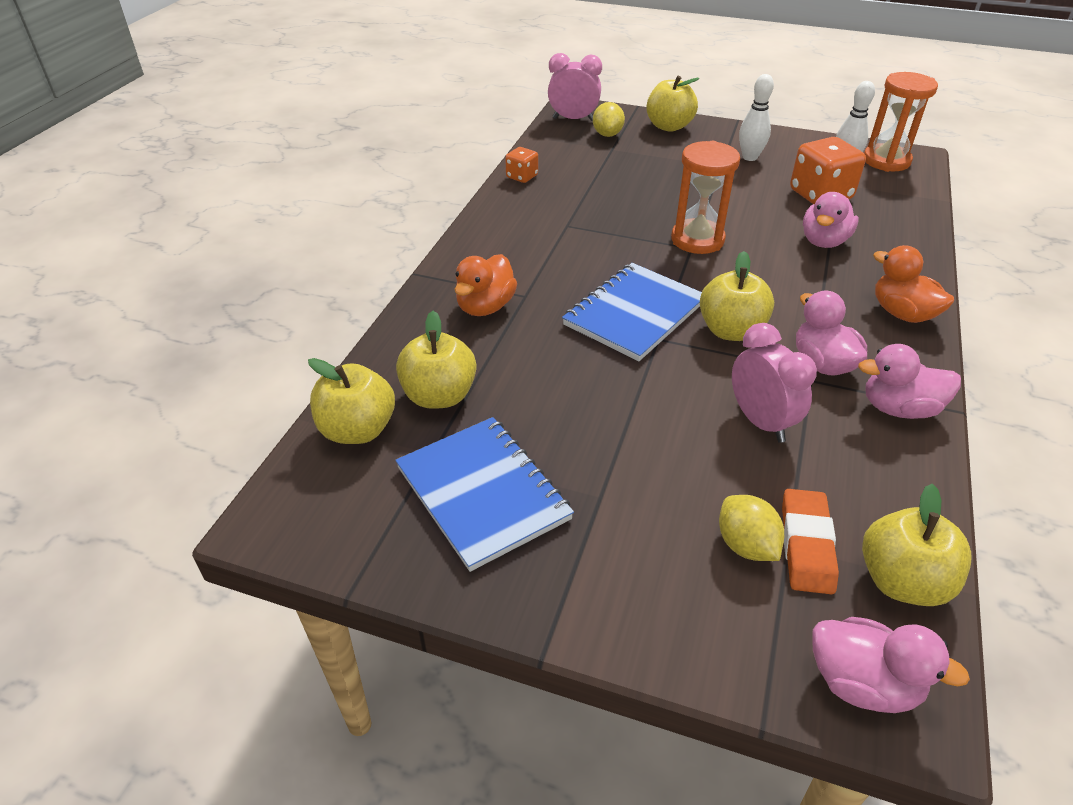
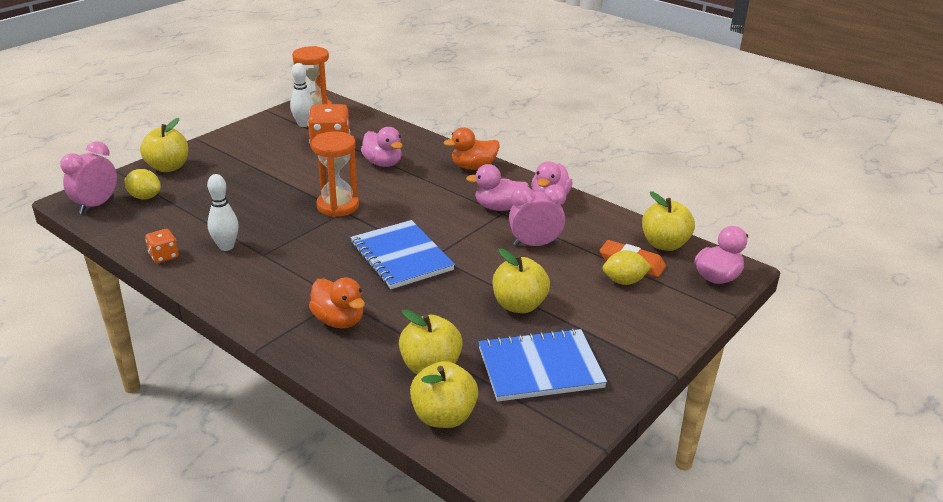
camera: 70 degrees left, 10 degrees down
(731, 331) = (447, 227): yellow apple -> yellow apple (519, 305)
(749, 157) = (254, 152): white bowling pin -> white bowling pin (226, 246)

